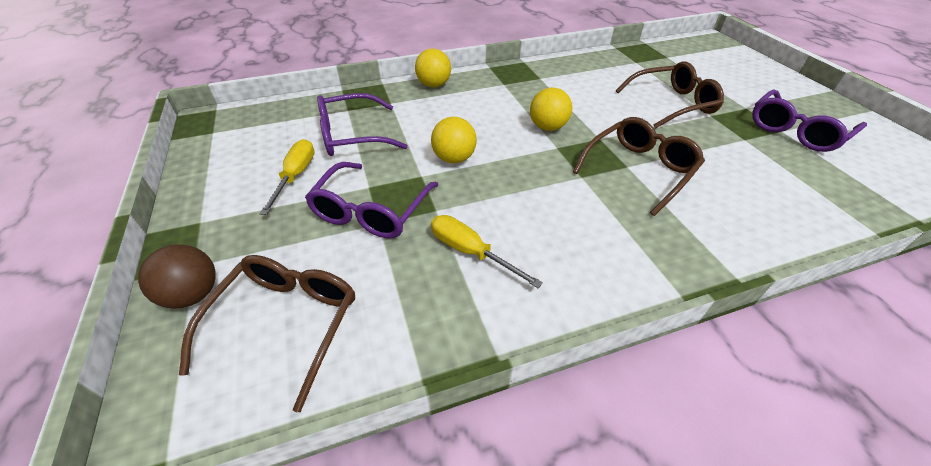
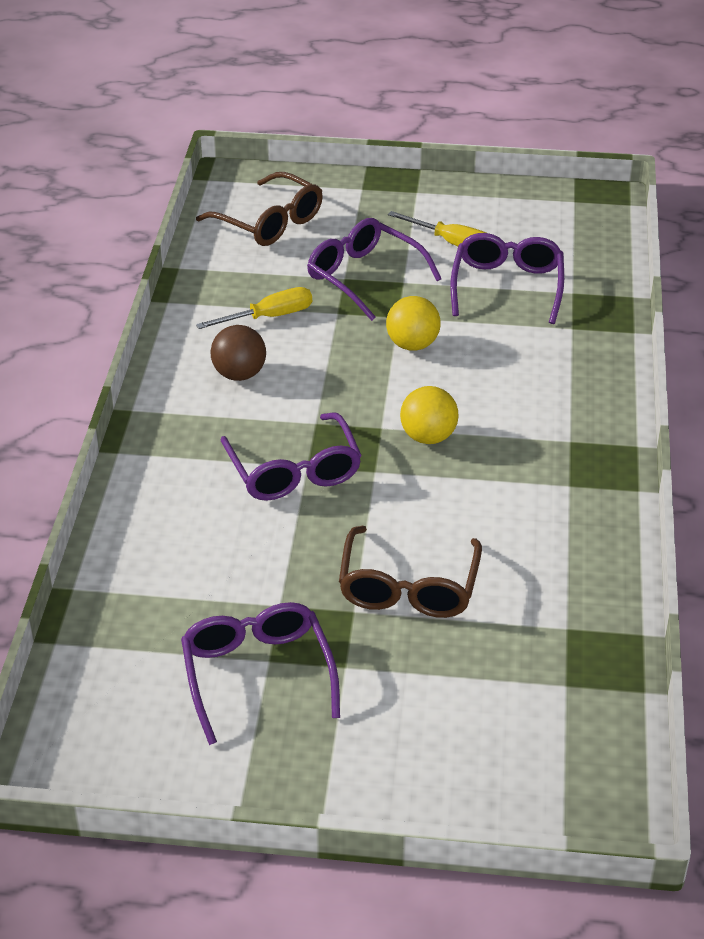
camera: 115 degrees right, 5 degrees down
(193, 294) = (329, 188): brown ball -> brown ball (239, 374)
(434, 85) = (603, 374): yellow ball -> none
(639, 170) = (294, 471): brown glasses -> purple glasses

